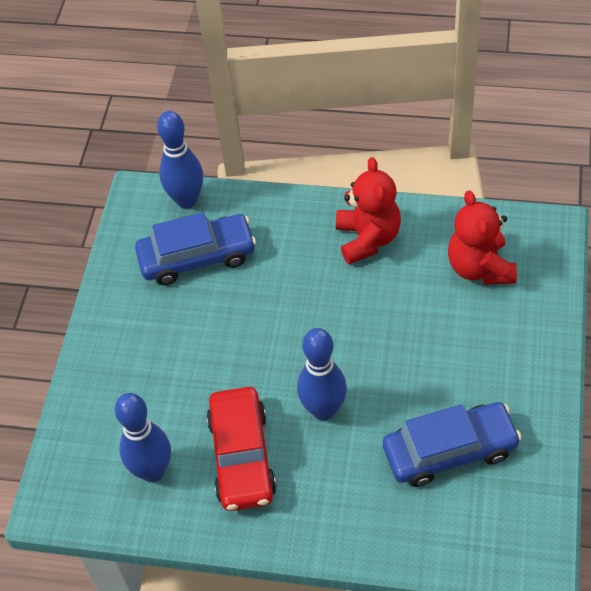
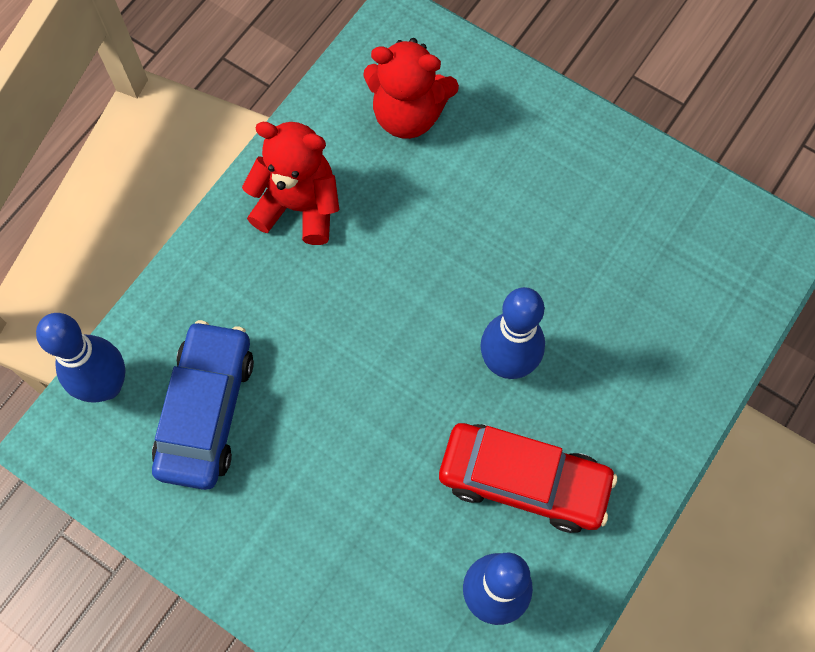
camera: 70 degrees left, 15 degrees up
(450, 451) = (622, 260): blue car -> none

